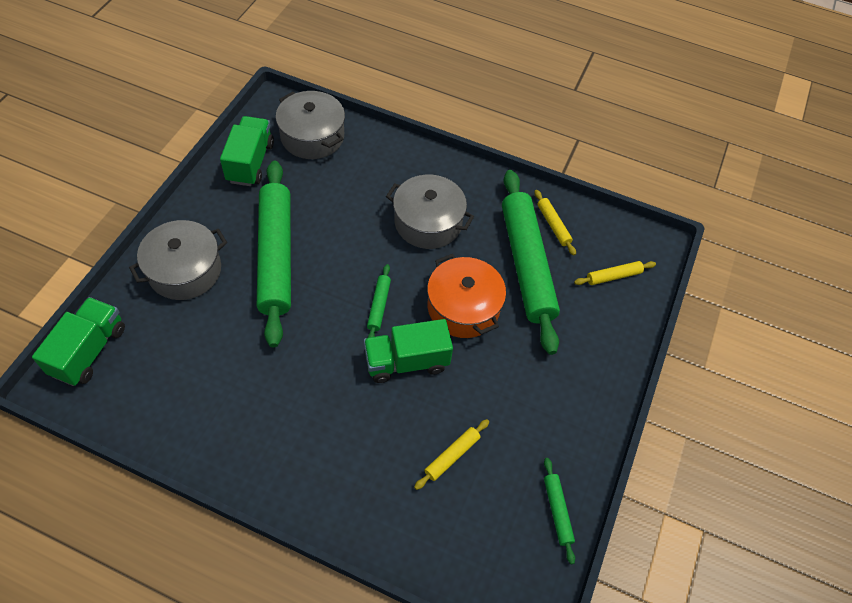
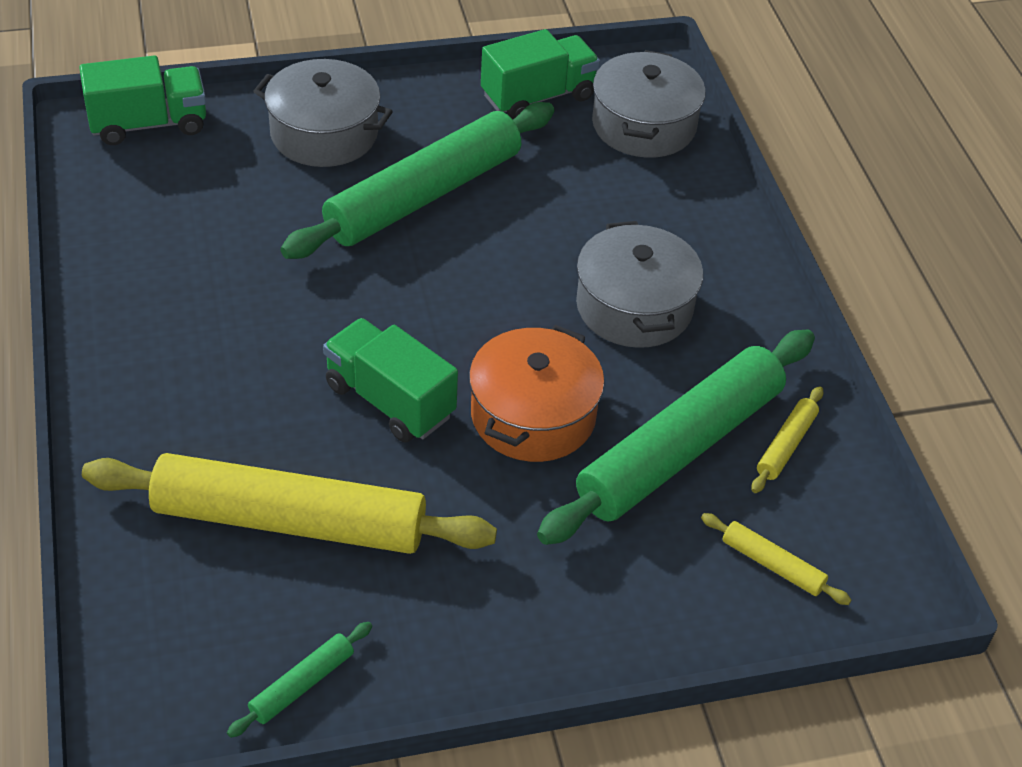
camera: 55 degrees right, 10 degrees down
(379, 306) = (448, 328): green rolling pin -> none
(452, 456) = (290, 521): yellow rolling pin -> yellow rolling pin, size x2.46

